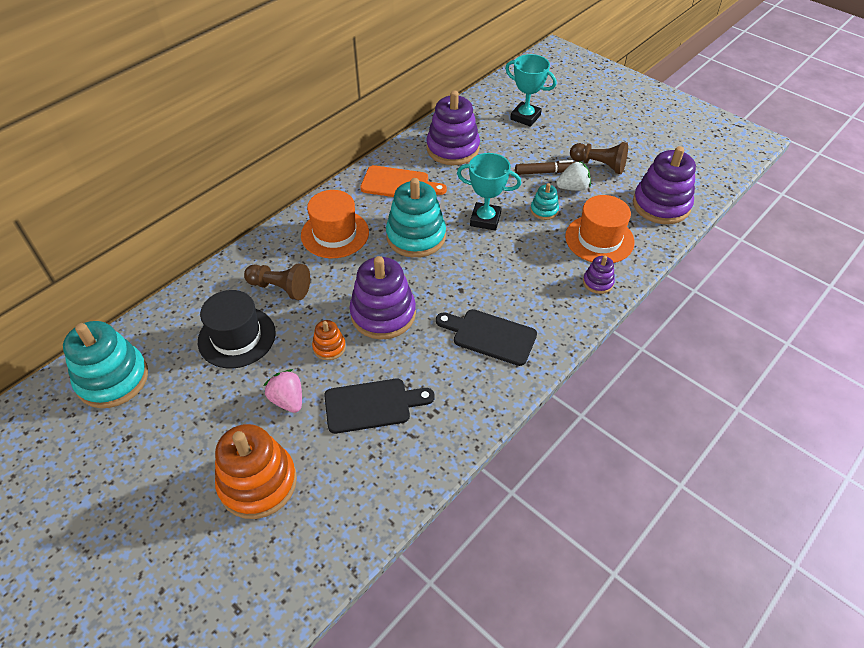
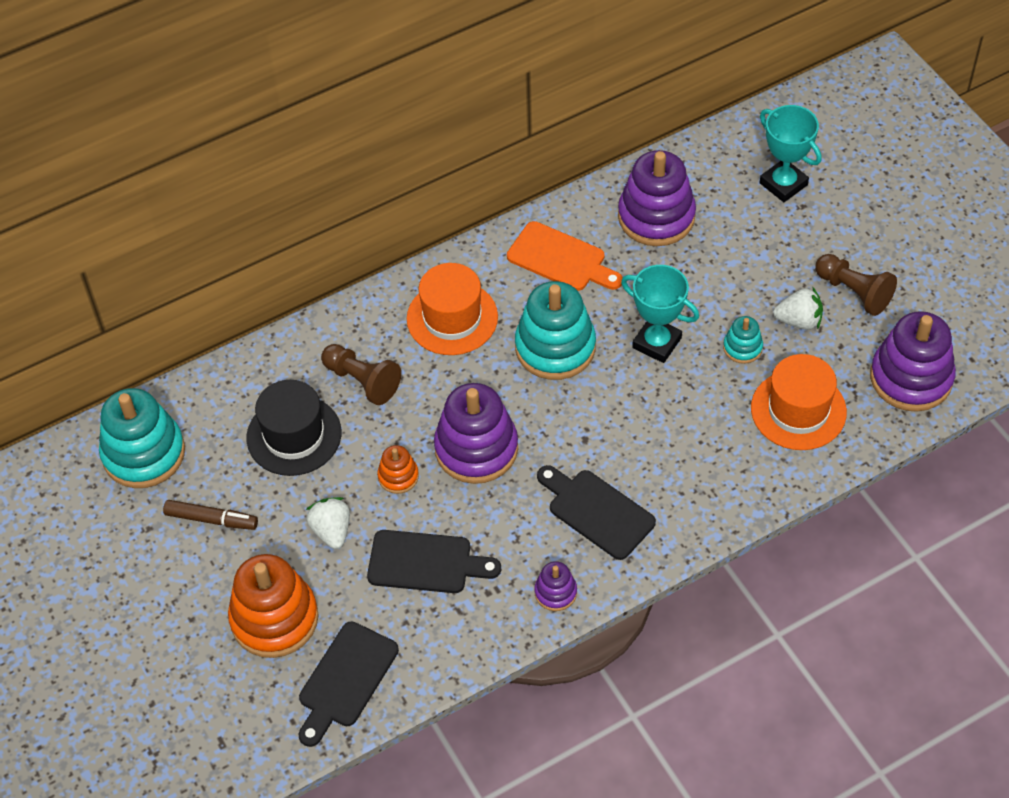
camera: 20 degrees right, 5 degrees up
(287, 400) = (332, 531): pink strawberry -> white strawberry
(335, 518) = (345, 680): none -> black cutting board
(545, 172) = (770, 286): brown marker -> brown marker (211, 519)
(598, 282) = (766, 473): purple stacking toy -> purple stacking toy (555, 592)

